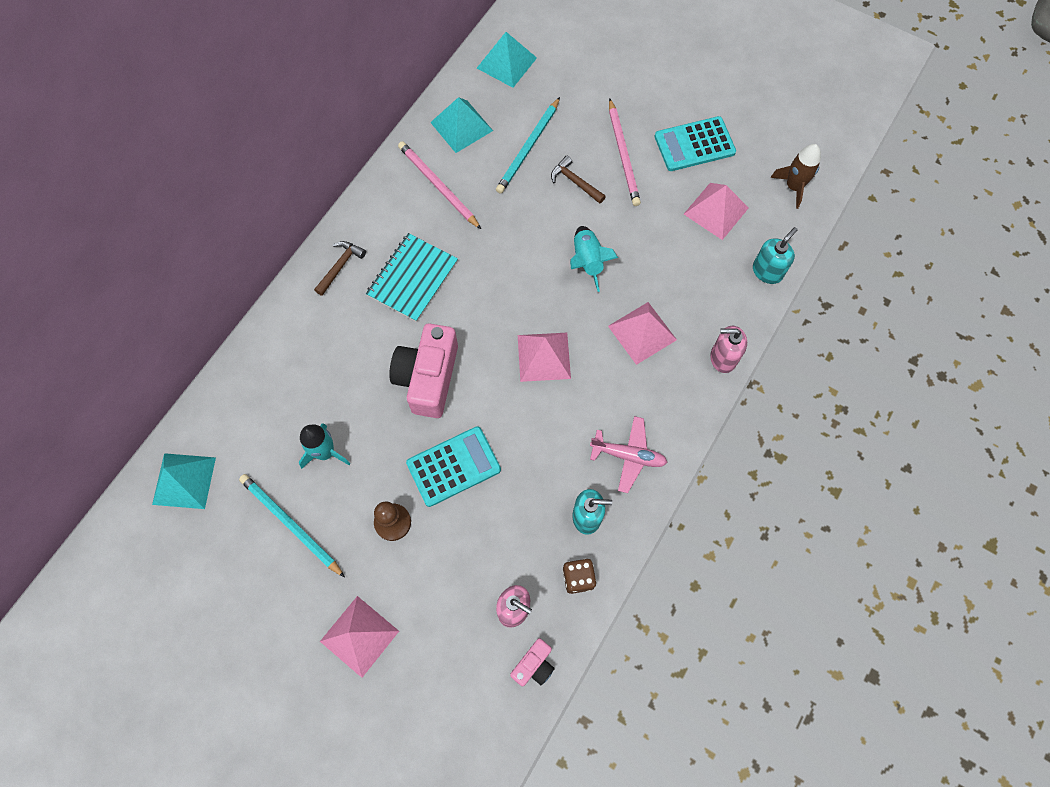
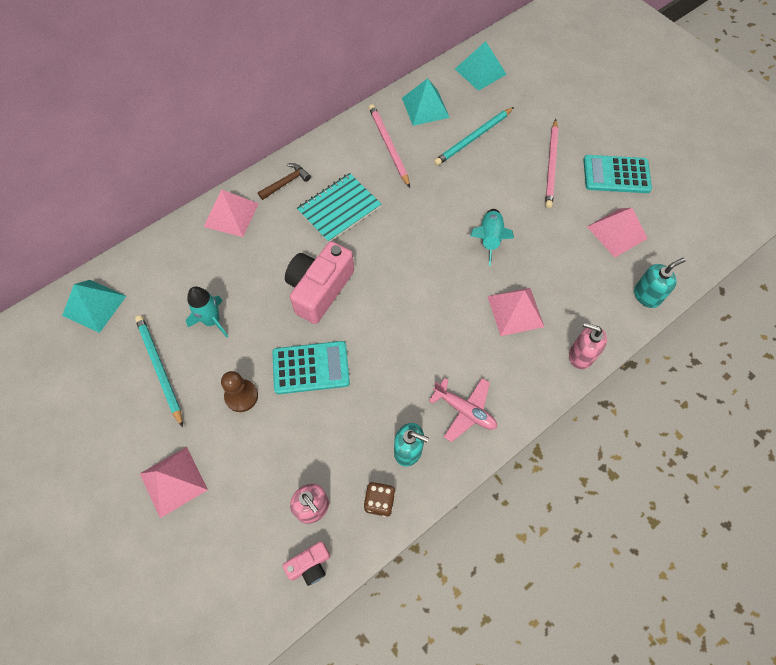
camera: 20 degrees right, 5 degrees down
(544, 356) = (422, 303): pink pyramid -> pink pyramid (231, 215)
(575, 182) = (502, 175): brown hammer -> none
(793, 187) = (694, 233): brown rocket -> none

